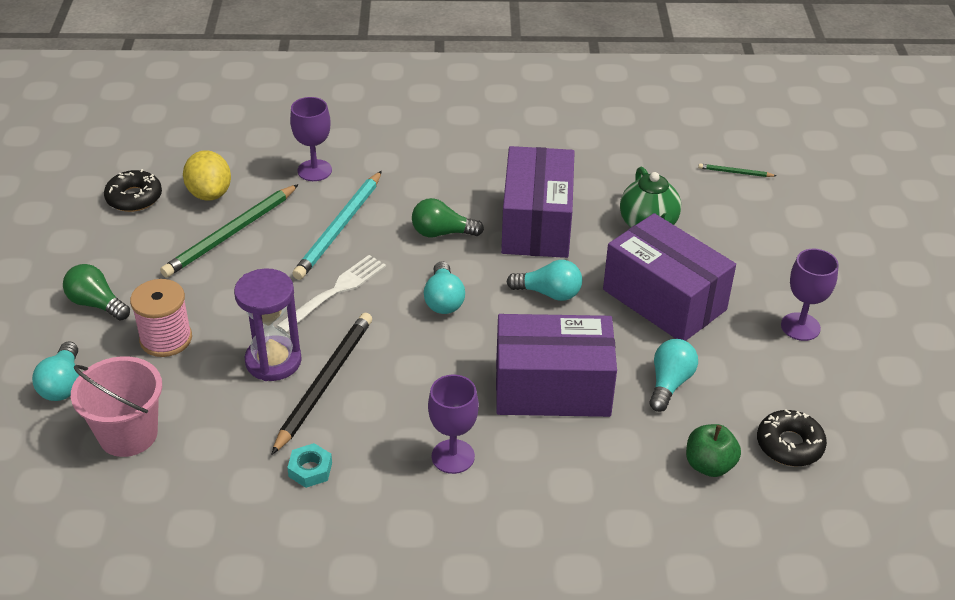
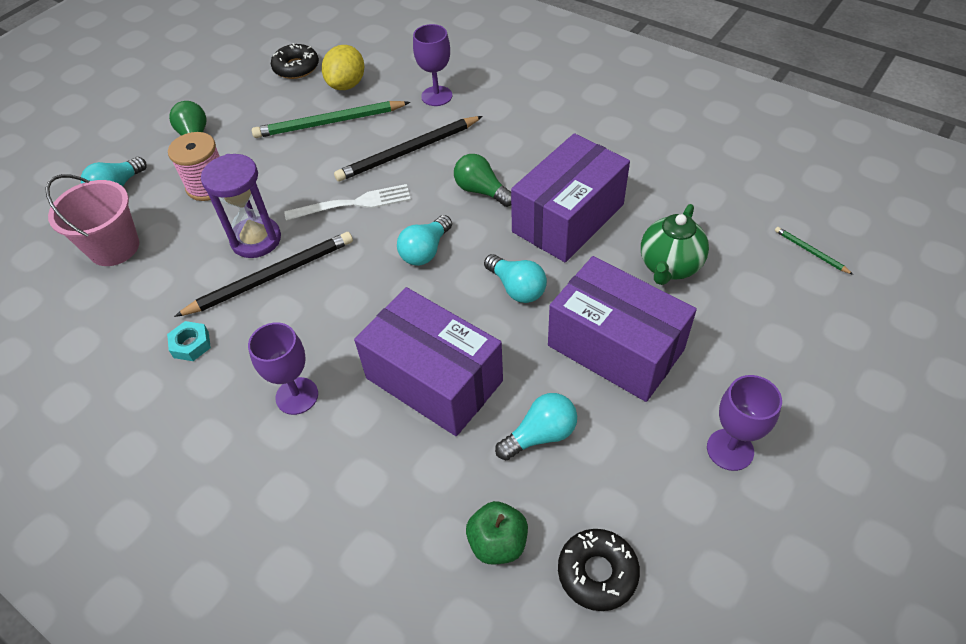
camera: 40 degrees right, 10 degrees up
(339, 228) = (408, 152): turquoise pencil -> black pencil
(664, 300) = (615, 347): purple box -> purple box turned 45 degrees counterclockwise

